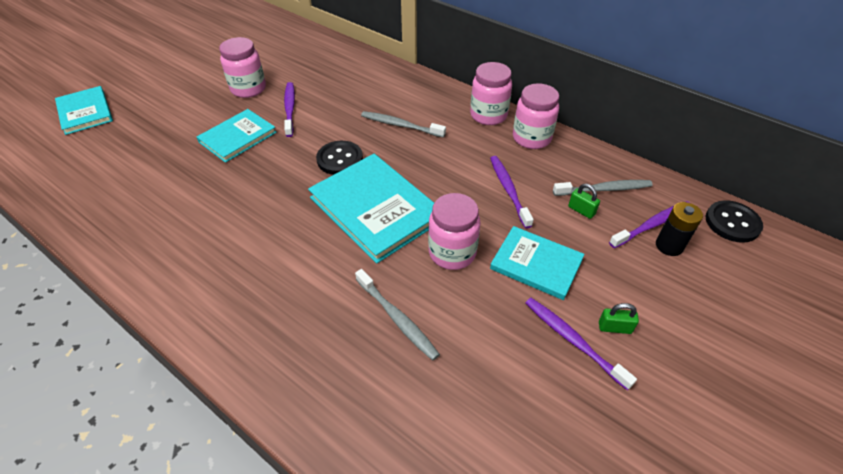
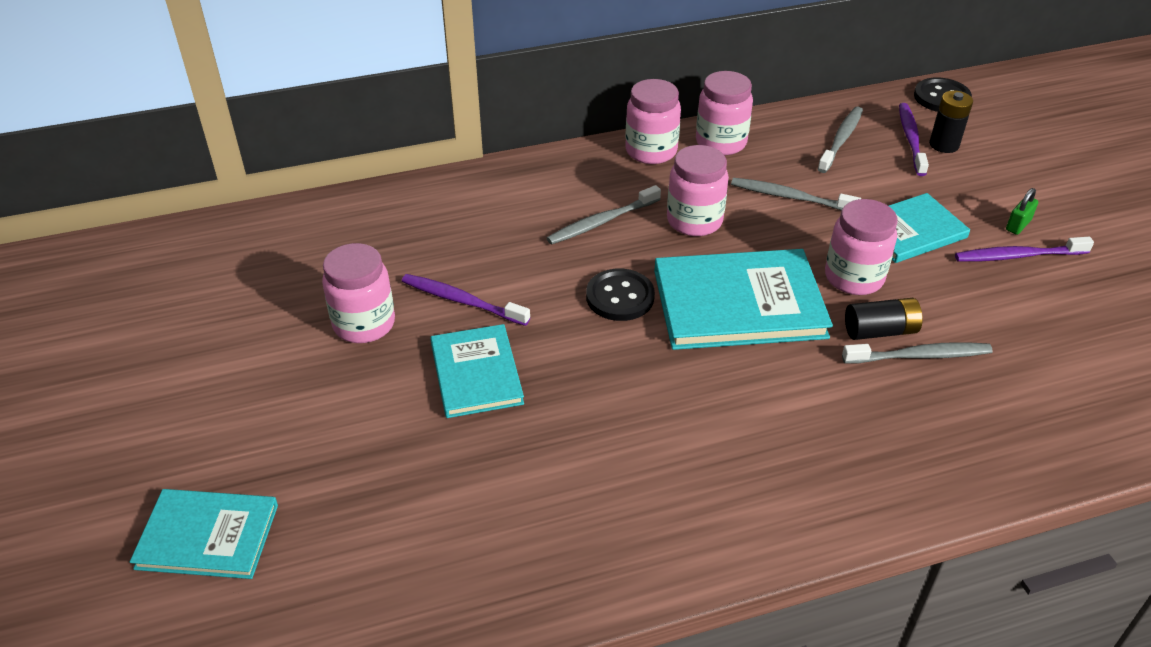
camera: 55 degrees left, 5 degrees down
(406, 287) = (880, 331): none -> black battery
(438, 159) = (694, 221): none -> pink jar
(508, 190) = (790, 197): purple toothbrush -> grey toothbrush
(581, 210) = (859, 168): green padlock -> none

